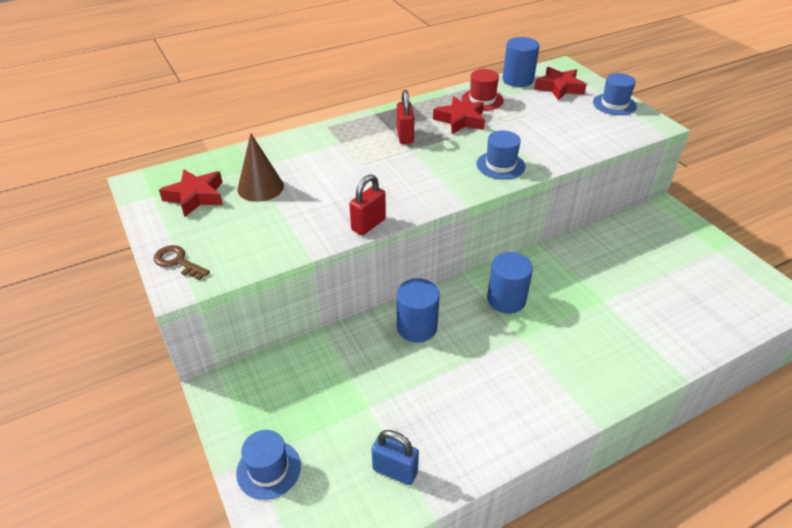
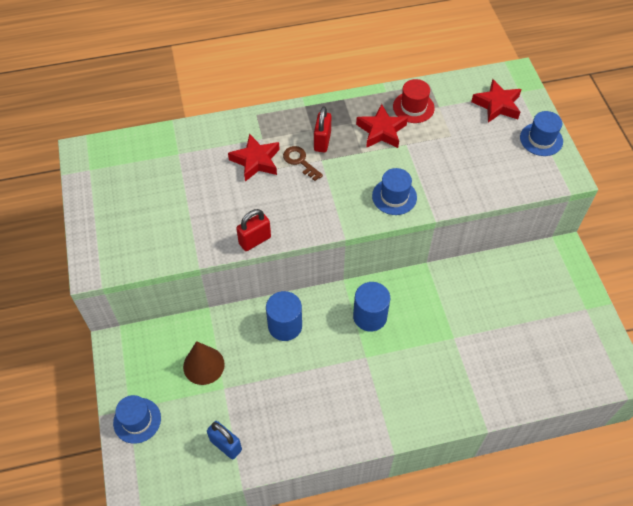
camera: 15 degrees right, 15 degrees up
(178, 262) = (96, 245): brown key -> brown key (300, 161)
(196, 196) = (124, 177): red star -> red star (256, 161)
(260, 187) = (179, 178): brown cone -> brown cone (203, 365)
(517, 80) = (461, 85): blue cylinder -> none

